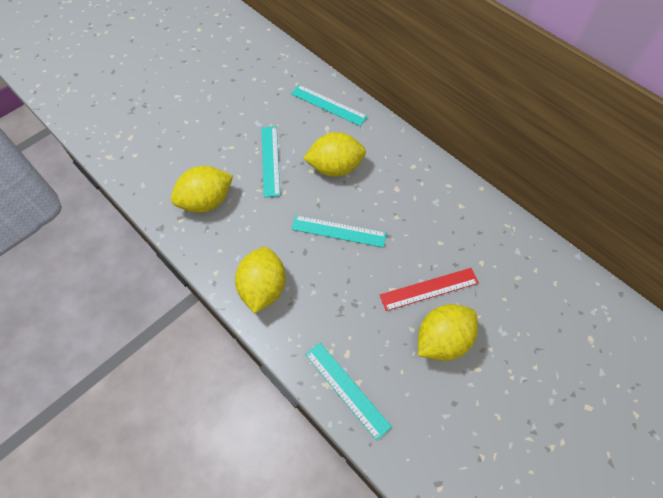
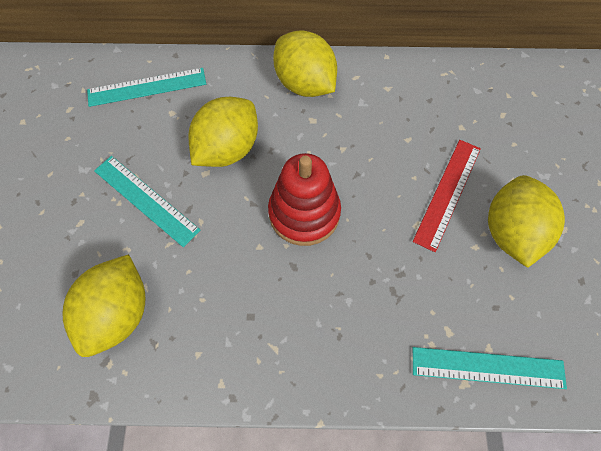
camera: 45 degrees left, 5 degrees up
(263, 288) = (294, 348): yellow lemon -> yellow lemon (304, 84)
(338, 231) = (304, 213): turquoise ruler -> red stacking toy

